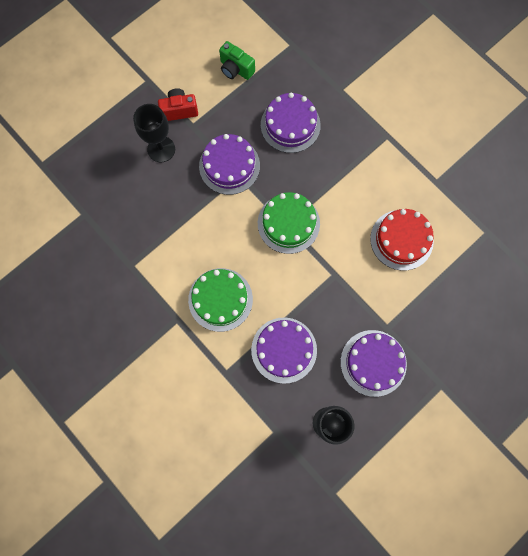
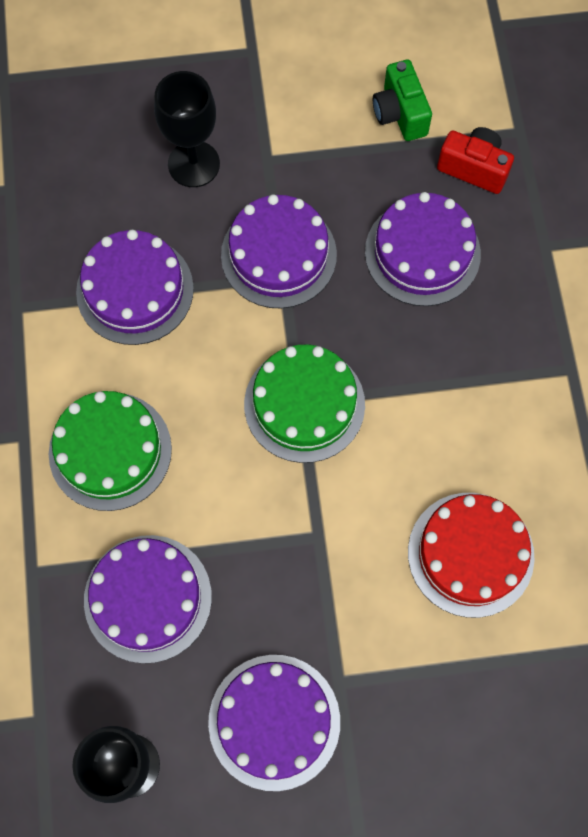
camera: 35 degrees right, 5 degrees down
(177, 222) = (135, 290): none -> purple cake
(179, 110) = (265, 123): red camera -> red camera (474, 168)

